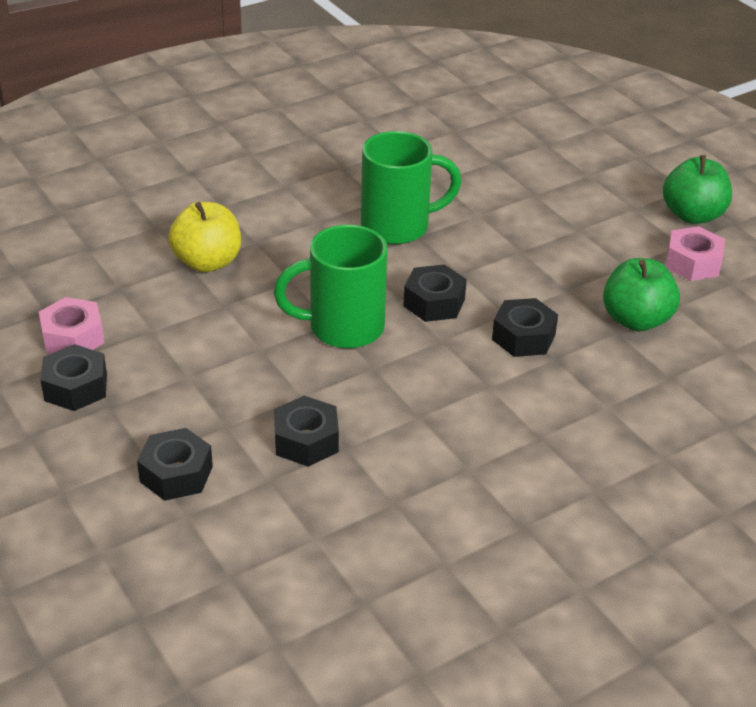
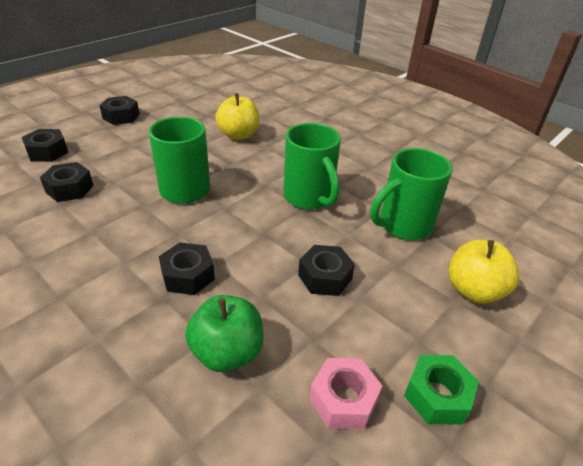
camera: 75 degrees right, 0 degrees up
(73, 337) = (161, 110): pink nut -> none
(434, 302) = (222, 224): black nut -> black nut (325, 277)
(471, 173) = (403, 225): none -> green mug
(579, 160) = (474, 290): none -> yellow apple
(692, 215) = (437, 396): green apple -> green nut

